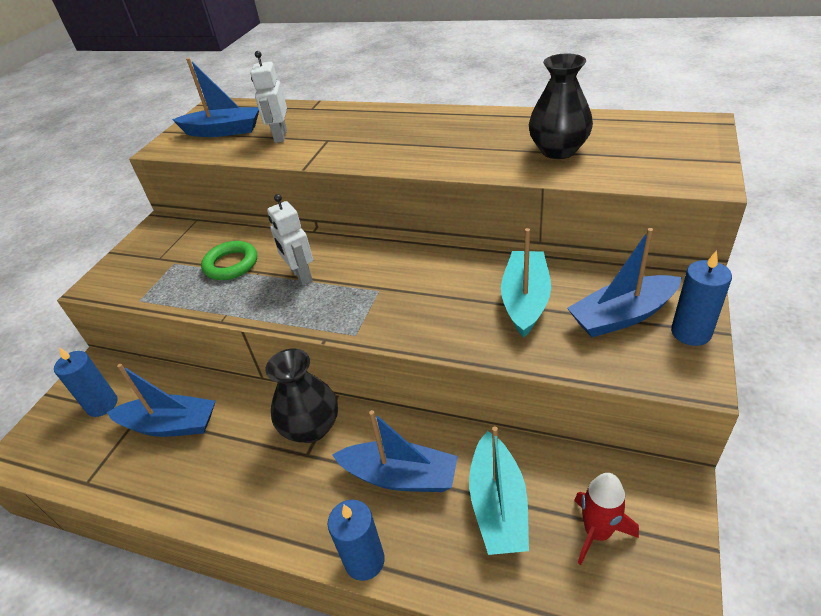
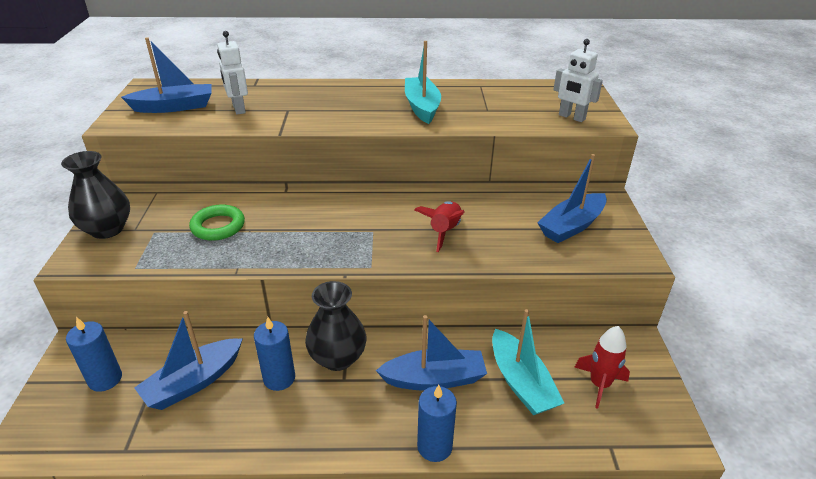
camera: 25 degrees left, 5 degrees down
(170, 425) = (194, 382): blue boat -> blue boat turned 150 degrees clockwise
(301, 276) = (294, 228): white robot -> white robot (571, 117)
(457, 302) = (444, 231): none -> red rocket
(525, 300) = (496, 224): turquoise boat -> turquoise boat (422, 107)
(558, 150) = (491, 109): black vase -> black vase (107, 229)
(691, 332) = (622, 231): blue candle -> blue candle (279, 378)

